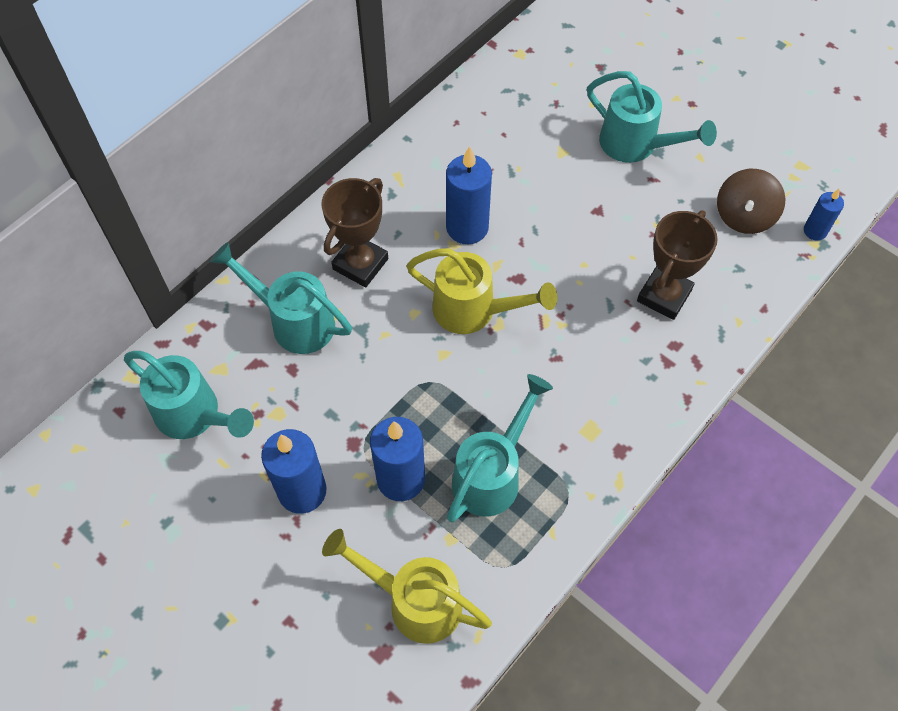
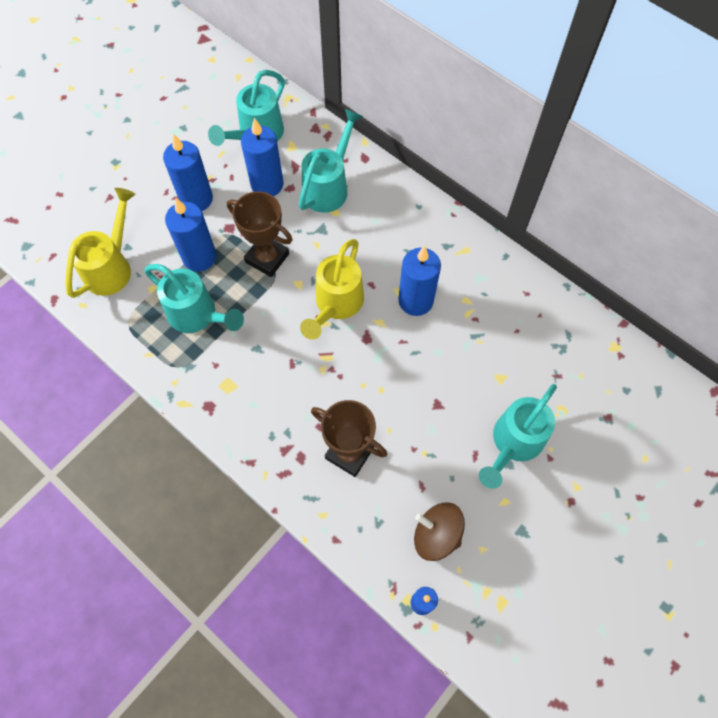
camera: 90 degrees right, 5 degrees up
(284, 398) = (267, 184): none -> blue candle
(360, 264) = (379, 226): brown trophy -> brown trophy (267, 258)

